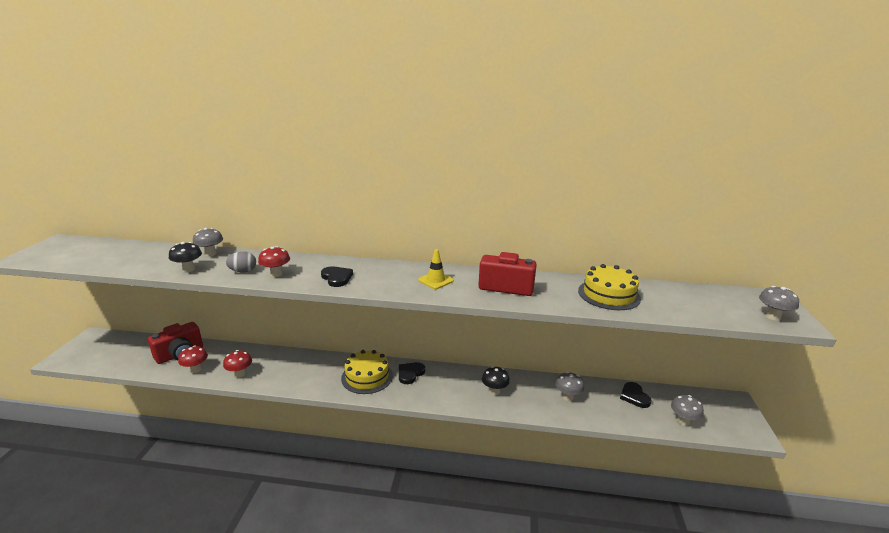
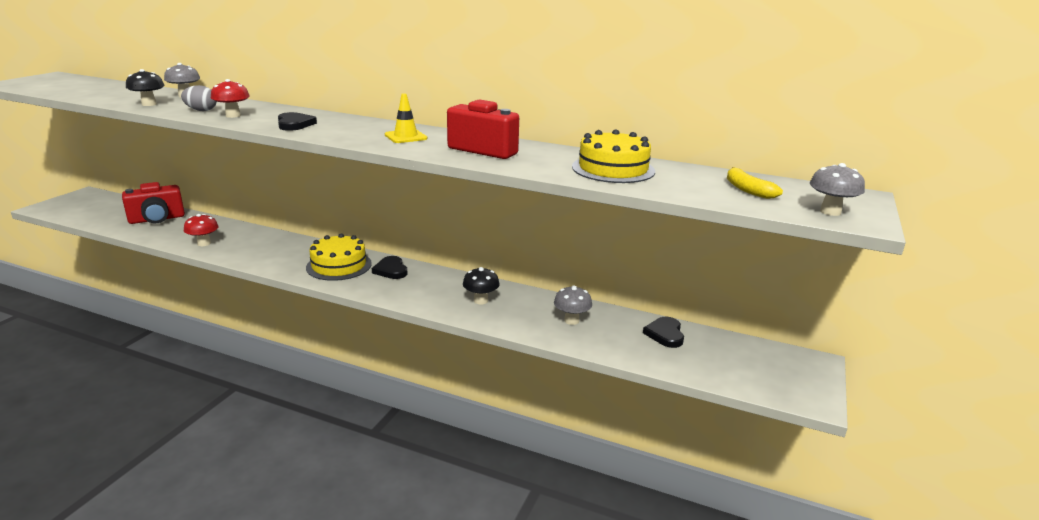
camera: 15 degrees right, 0 degrees up
(195, 369) = (162, 233): red mushroom -> none
(410, 374) = (391, 270): black heart -> black heart turned 75 degrees counterclockwise
(683, 421) = (714, 369): grey mushroom -> none
(707, 303) = (747, 190): none -> yellow banana

